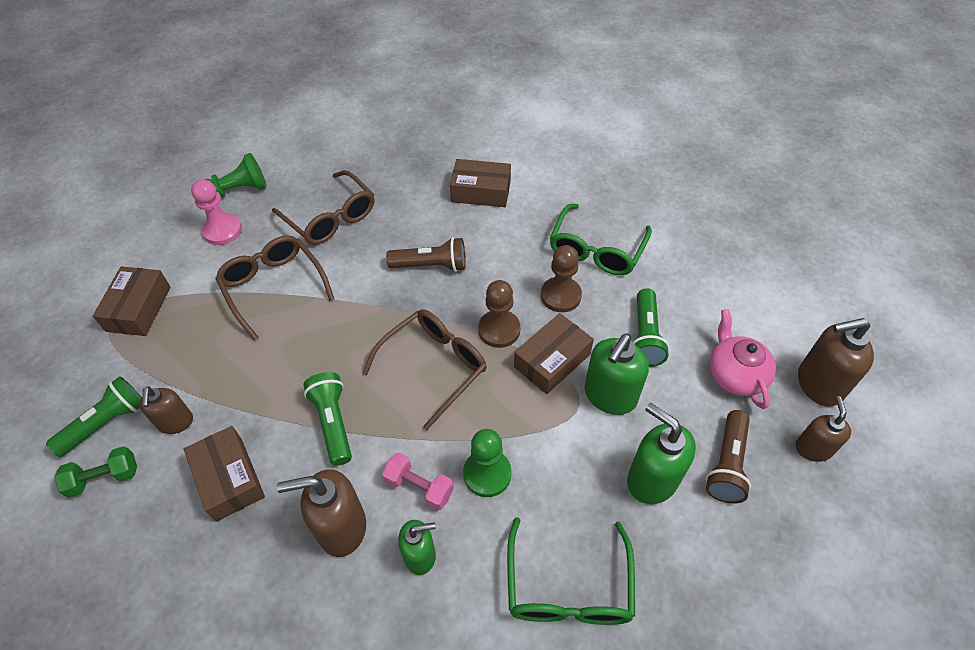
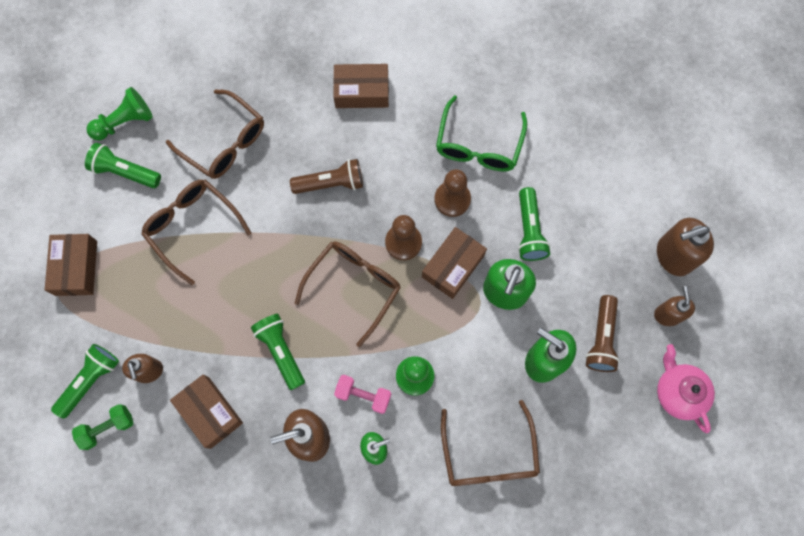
camera: 10 degrees left, 20 degrees up
(222, 231) = (125, 172): pink pawn -> green flashlight
(568, 587) = (489, 455): green glasses -> brown glasses
(735, 375) = (605, 257): pink teapot -> pink teapot (678, 392)

